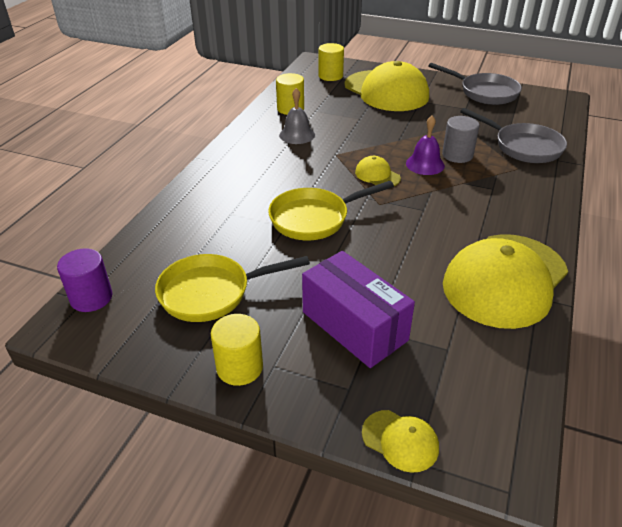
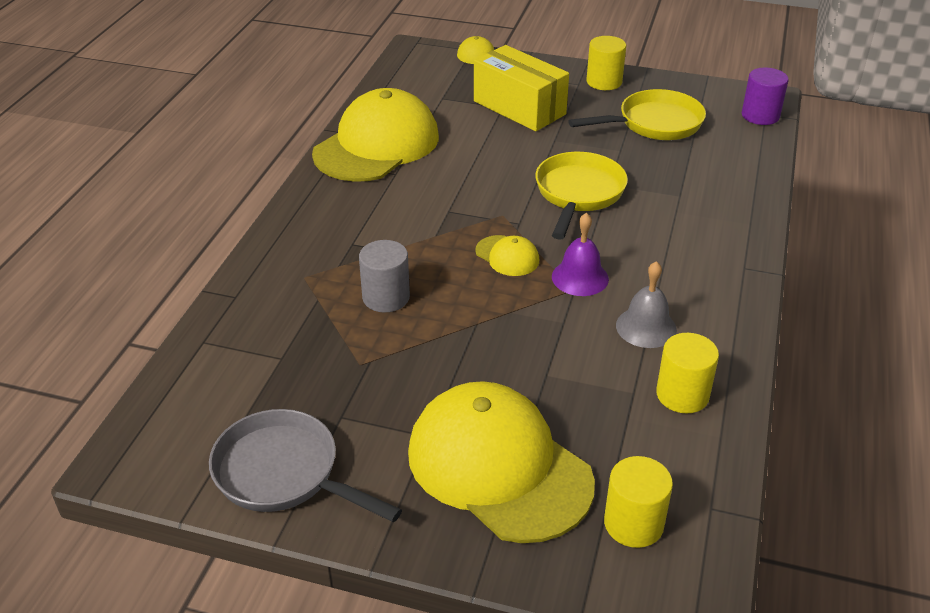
camera: 175 degrees right, 0 degrees up
(314, 218) = (578, 194): yellow pan -> yellow pan turned 45 degrees counterclockwise
(354, 326) = (519, 108): purple box -> yellow box
(425, 164) = (438, 278): purple bell -> purple bell (580, 277)
(523, 147) = (275, 320): grey pan -> none

